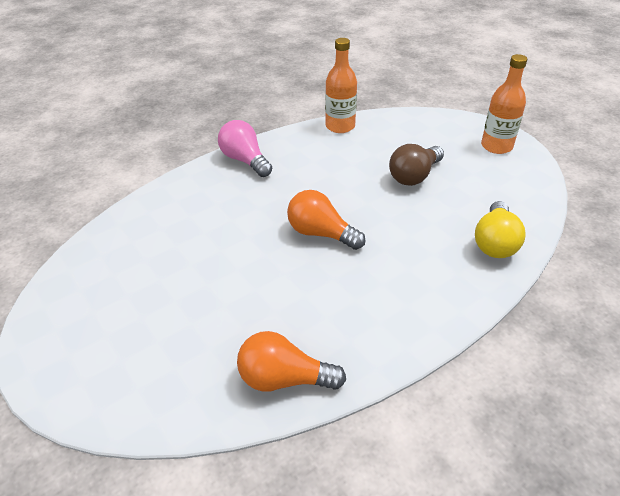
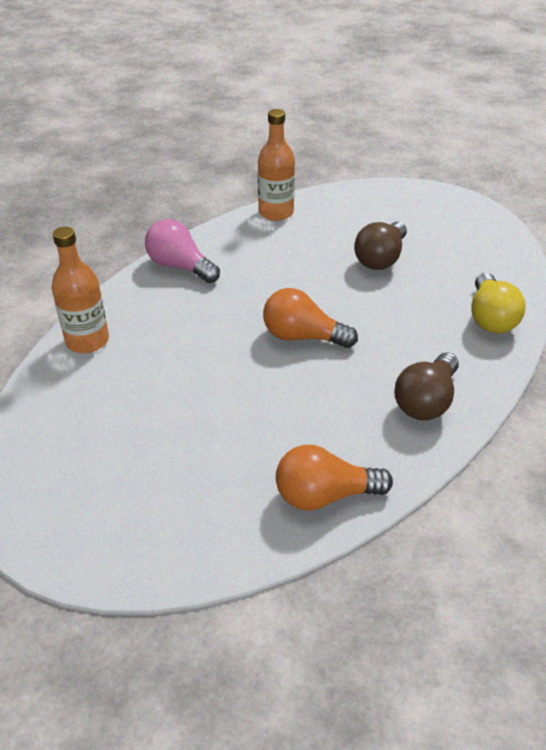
camera: 15 degrees left, 0 degrees up
(408, 309) = (426, 401): none -> brown light bulb
(496, 146) = (456, 214): orange bottle -> orange bottle (87, 341)

